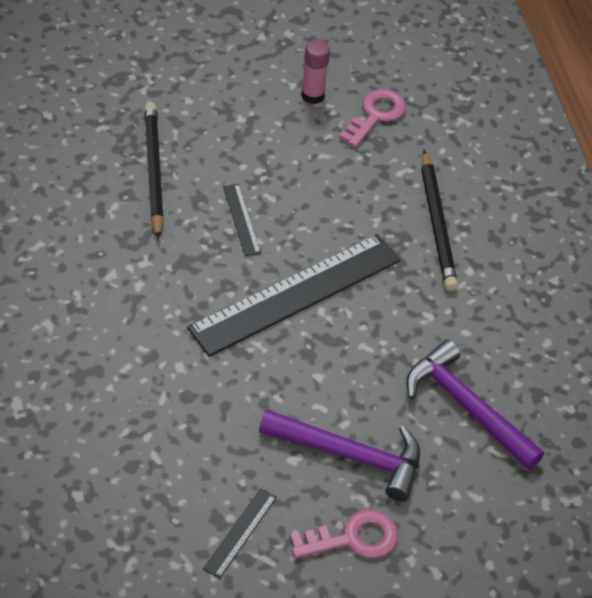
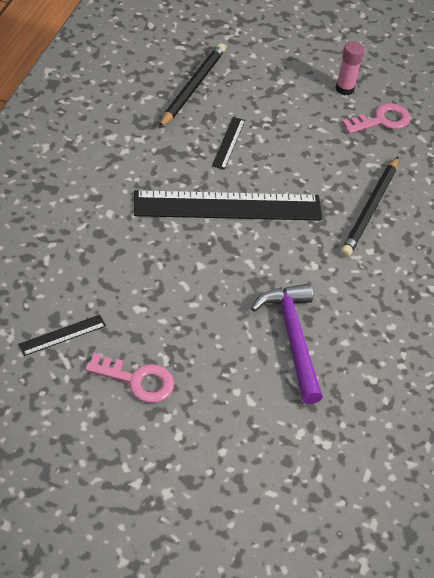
camera: 30 degrees right, 0 degrees up
(350, 455) = (180, 326): purple hammer -> none

